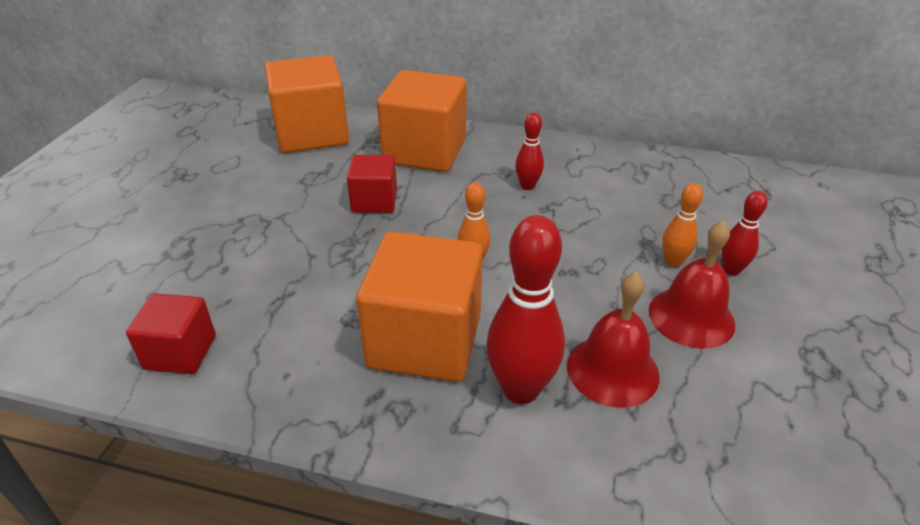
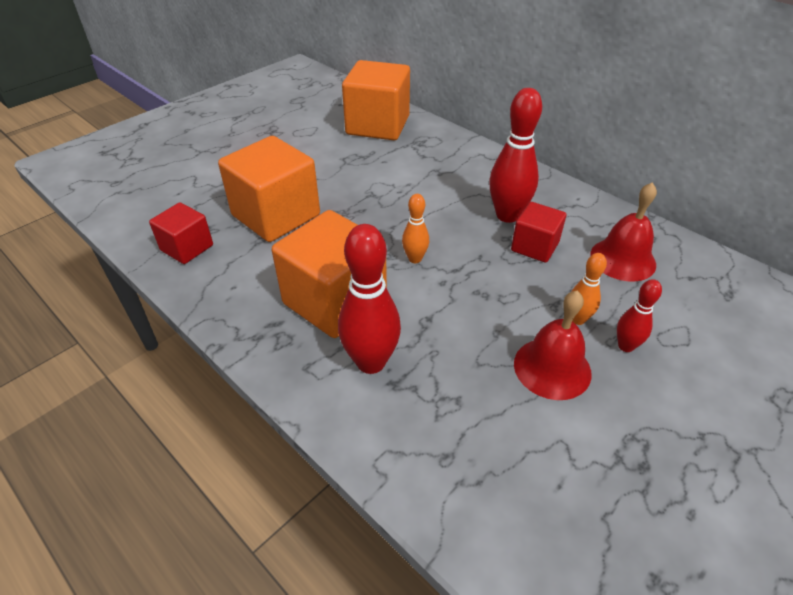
camera: 30 degrees right, 5 degrees up
(374, 201) = (381, 189): red cube -> red cube (534, 247)
(424, 151) = (449, 163): orange cube -> orange cube (276, 215)
(527, 186) = (507, 215): red bowling pin -> red bowling pin, size x1.85
(612, 370) = (450, 379): red bell -> red bell (623, 259)

